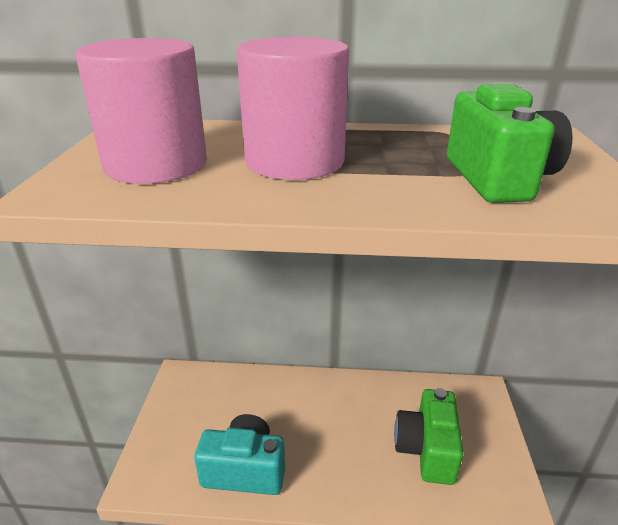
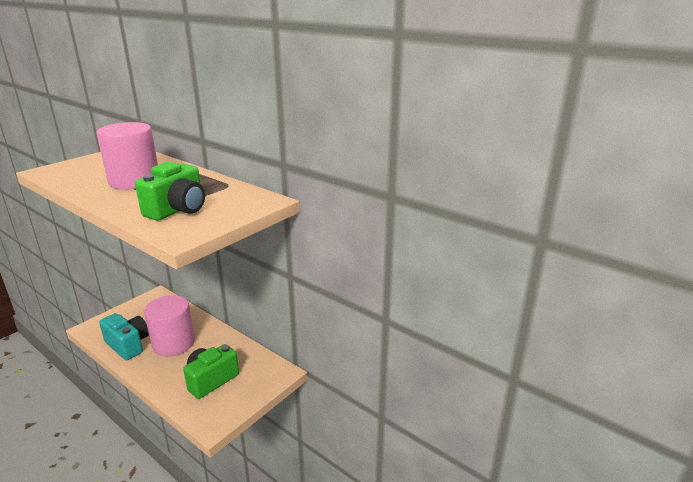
camera: 35 degrees right, 5 degrees down
(156, 165) = (92, 169): pink cylinder -> pink cylinder (173, 343)

